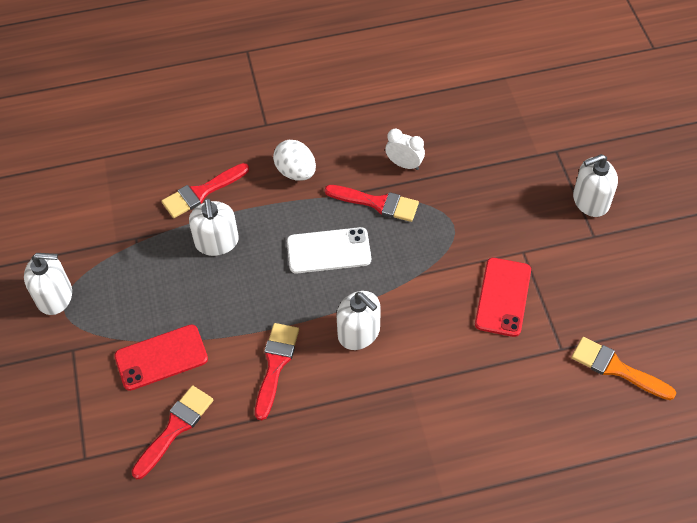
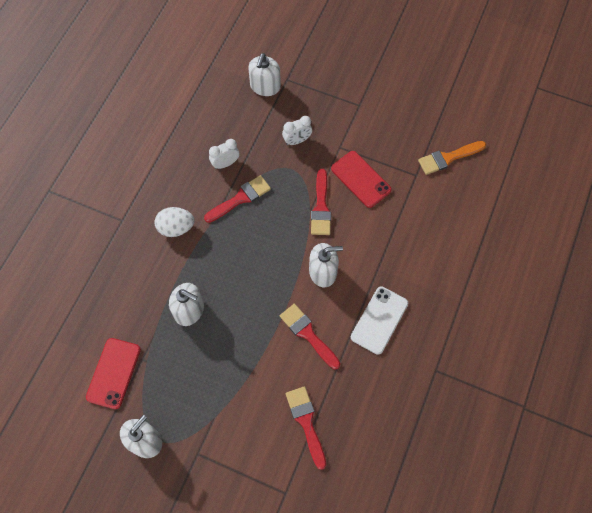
camera: 55 degrees left, 10 degrees up
(161, 357) = (249, 400): red phone -> red phone (114, 373)
(202, 192) = (142, 294): red brush -> red brush (321, 207)
(328, 251) = (252, 249): white phone -> white phone (379, 320)
(491, 208) = (297, 141): none -> white clock
(590, 201) = (335, 89): white soap dispenser -> white soap dispenser (265, 86)

